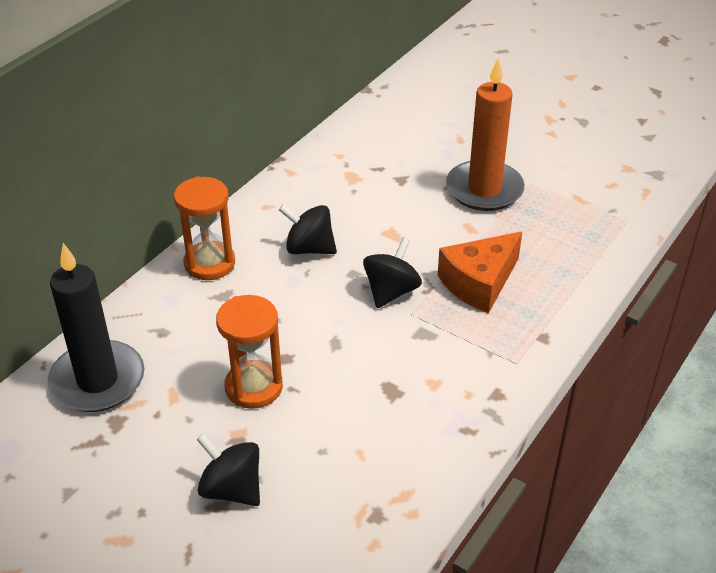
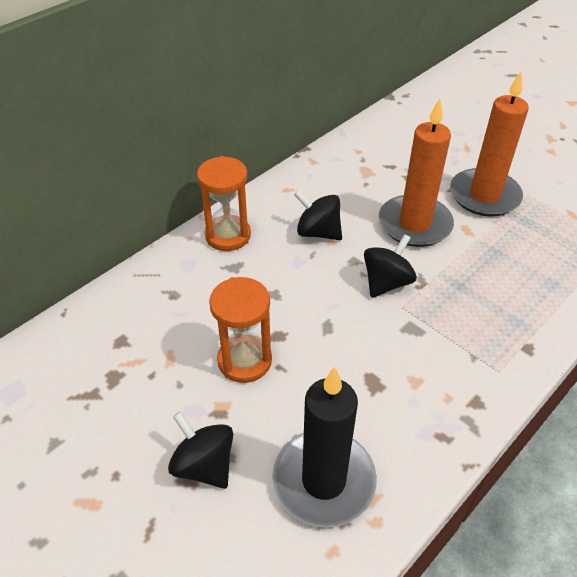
camera: 10 degrees right, 5 degrees up
(97, 380) = (106, 334): black candle -> black candle (323, 480)
(413, 228) = (414, 224): none -> orange candle
(479, 283) = (470, 285): orange cheese -> none

